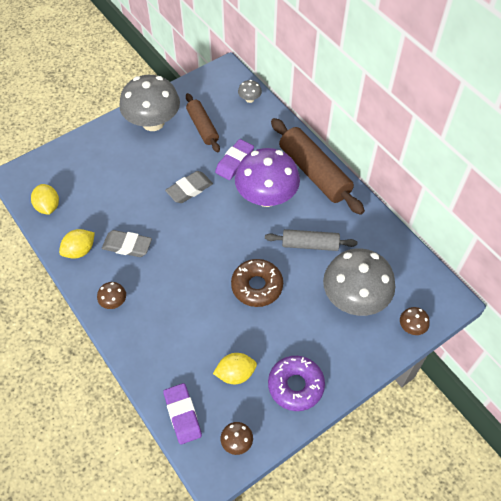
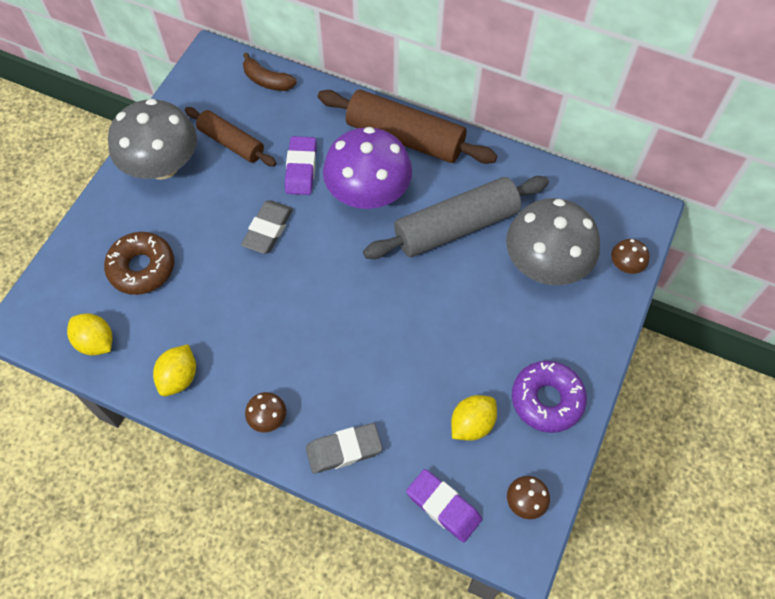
camera: 30 degrees left, 5 degrees up
(127, 246) = (237, 340): grey eraser -> grey eraser (344, 450)
(249, 99) = (267, 80): grey mushroom -> brown banana
(257, 286) = (428, 308): brown donut -> brown donut (142, 268)
(310, 244) = (456, 226): grey rolling pin -> grey rolling pin, size x1.65

